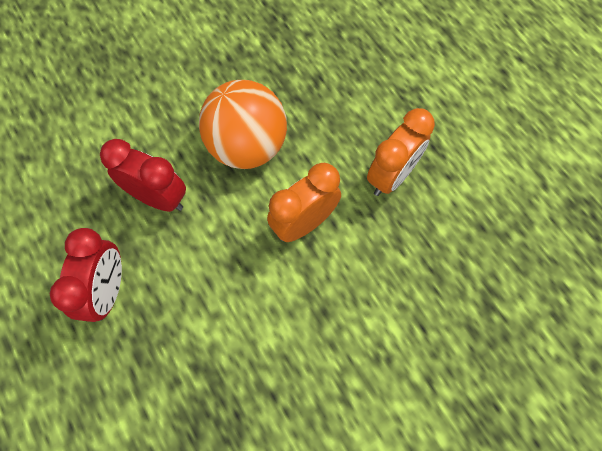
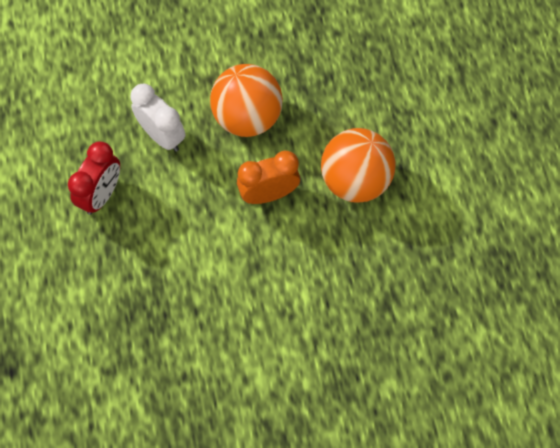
camera: 20 degrees right, 0 degrees up
(158, 198) = (162, 135): red clock -> white clock
(392, 176) = (355, 180): orange clock -> orange ball

